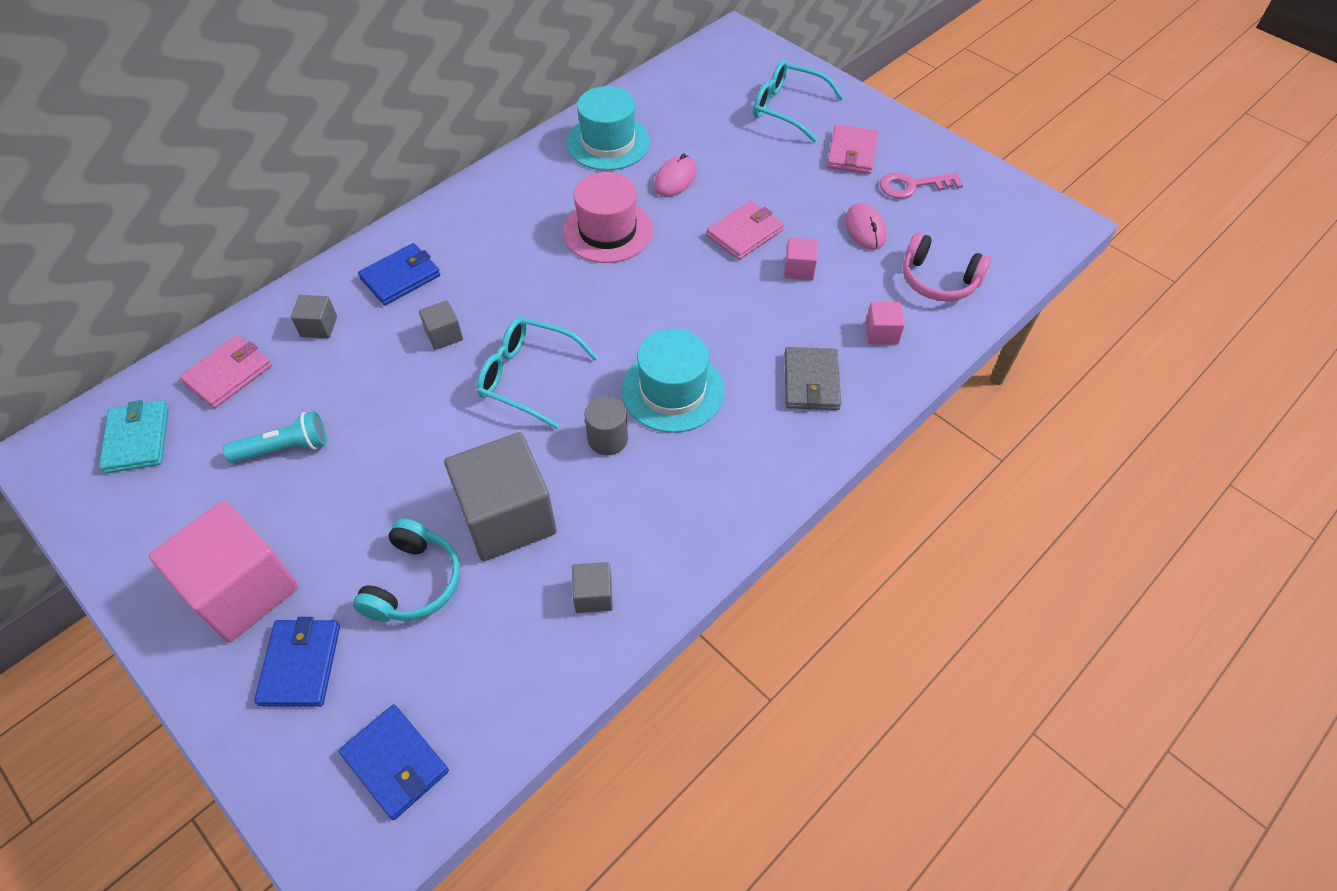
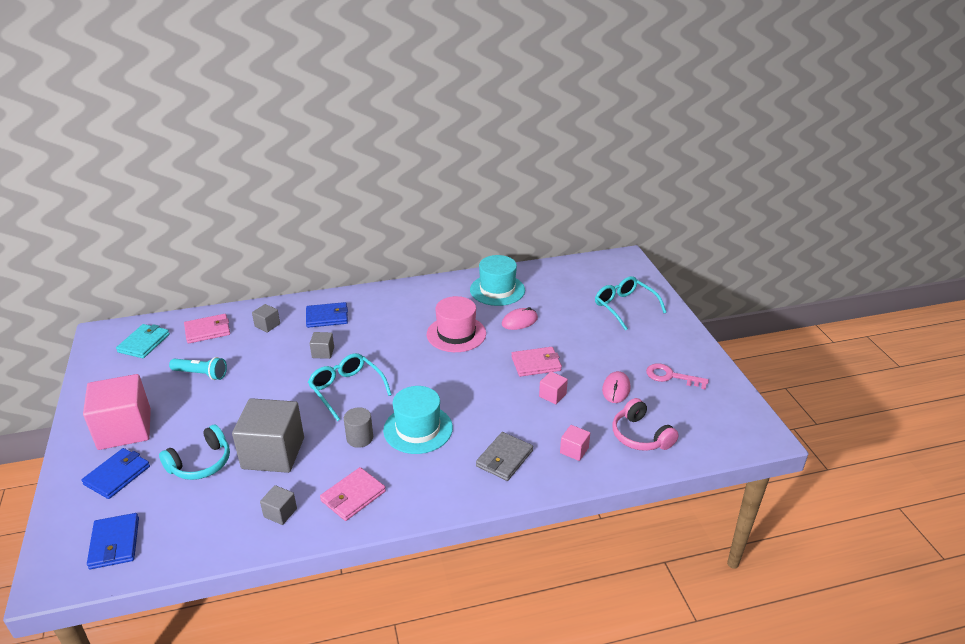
camera: 30 degrees right, 20 degrees down
(851, 153) = (645, 344): pink wallet -> pink wallet (353, 496)

